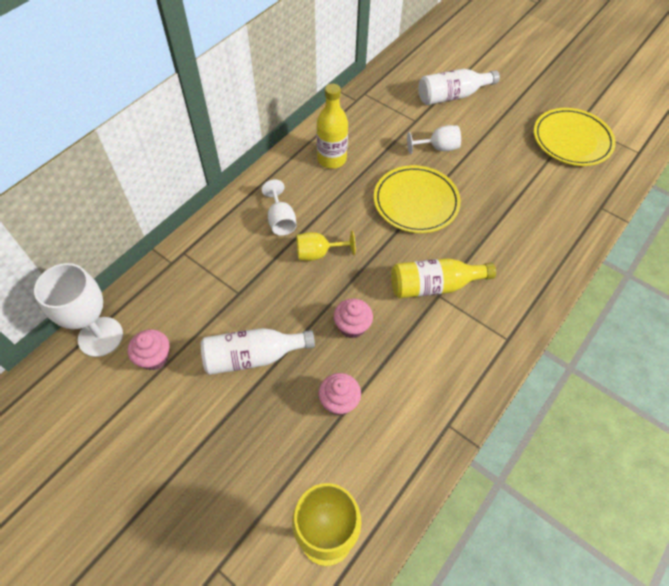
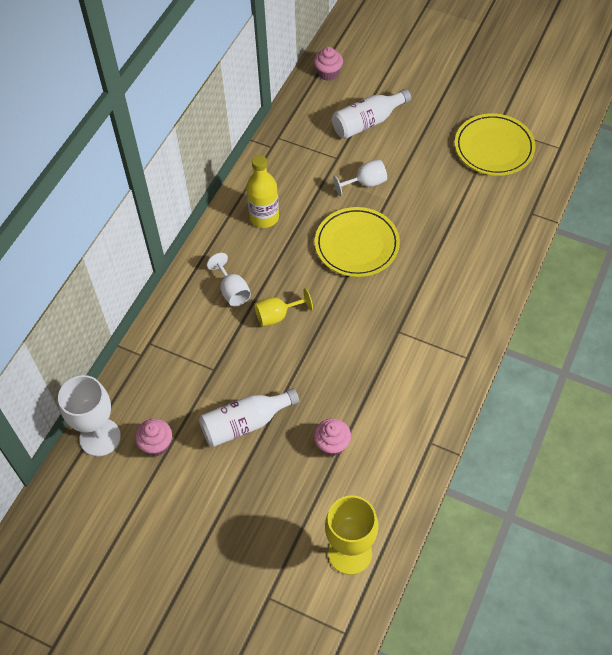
camera: 10 degrees left, 0 degrees up
(352, 326) = (326, 377): pink cupcake -> pink cupcake (328, 73)
(434, 286) = (392, 323): yellow bottle -> none

